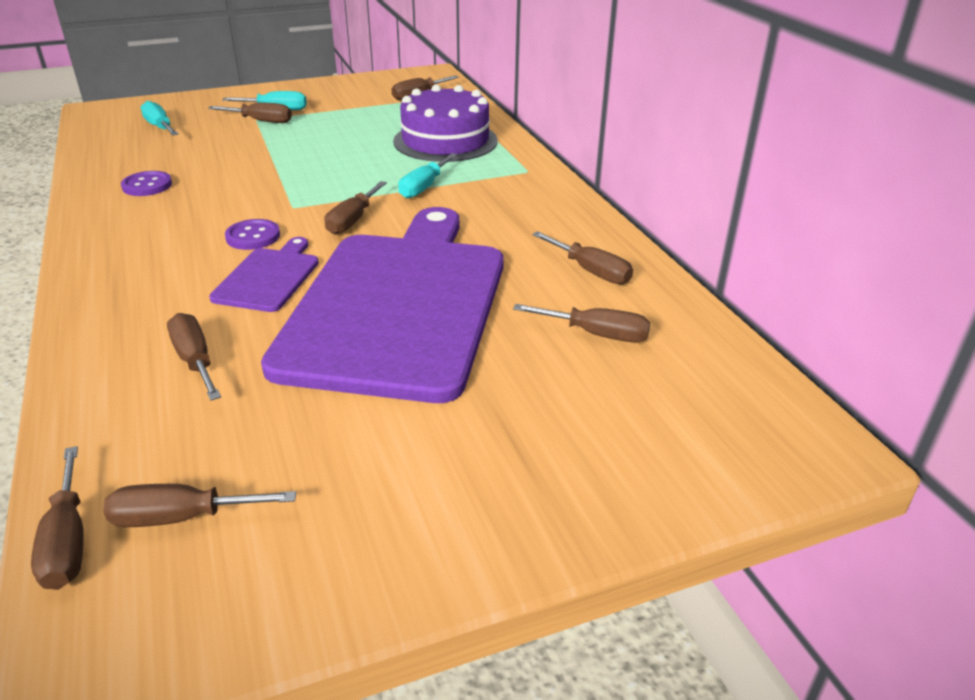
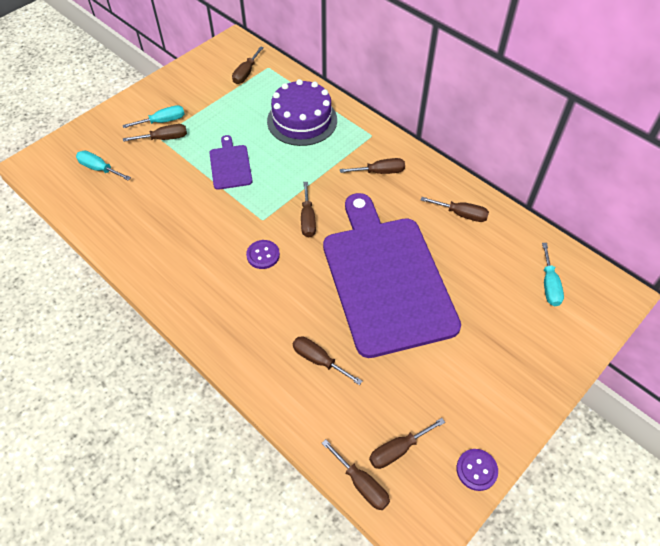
camera: 25 degrees left, 20 degrees up
(147, 185) = (153, 233): purple button -> purple button (476, 470)
(269, 277) = (302, 285): purple cutting board -> purple cutting board (230, 165)
(424, 187) = (324, 173): turquoise screwdriver -> turquoise screwdriver (549, 285)
(597, 334) = (492, 261): brown screwdriver -> brown screwdriver (380, 172)

